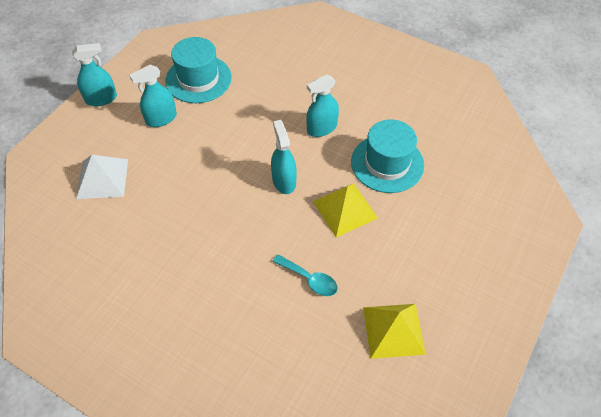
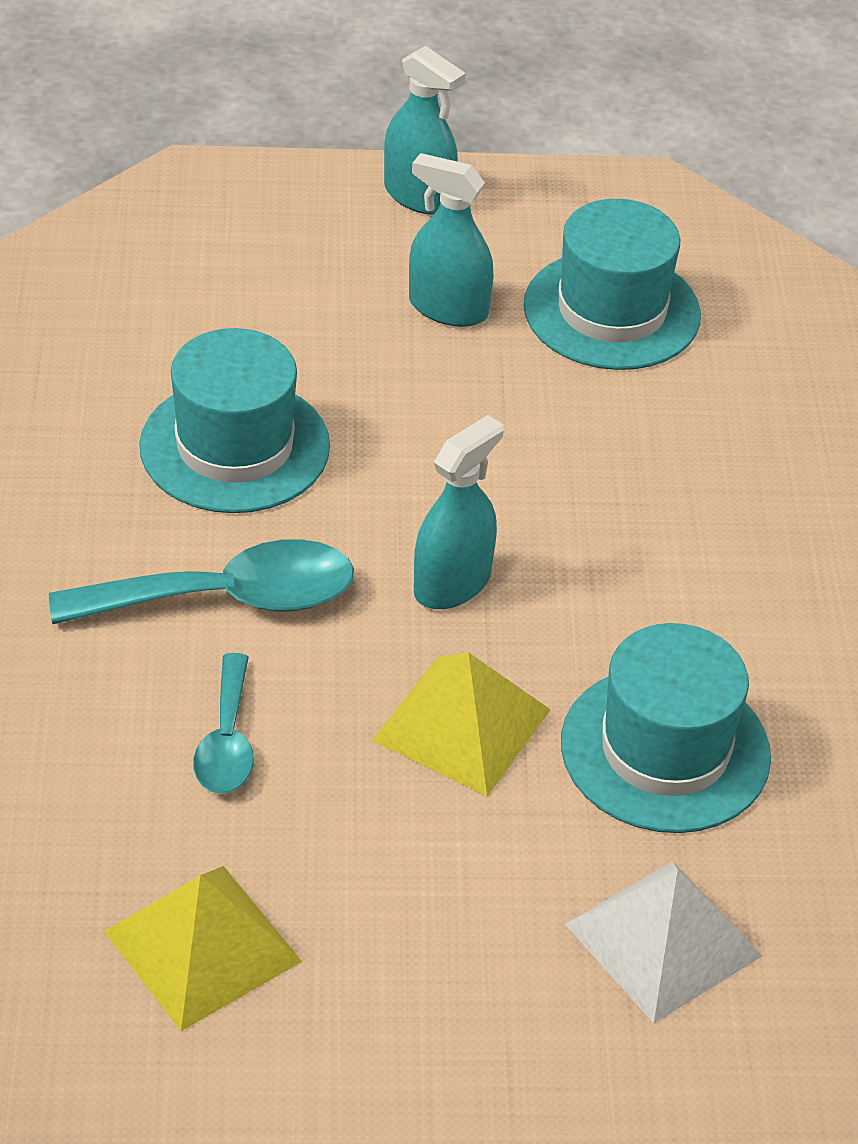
camera: 55 degrees right, 10 degrees down
(102, 178) = (223, 301): white pyramid -> white pyramid (663, 939)
(176, 210) = (235, 446): none -> turquoise hat
(245, 248) = (227, 598): none -> turquoise spoon
(322, 128) = (664, 583): turquoise spray bottle -> none

